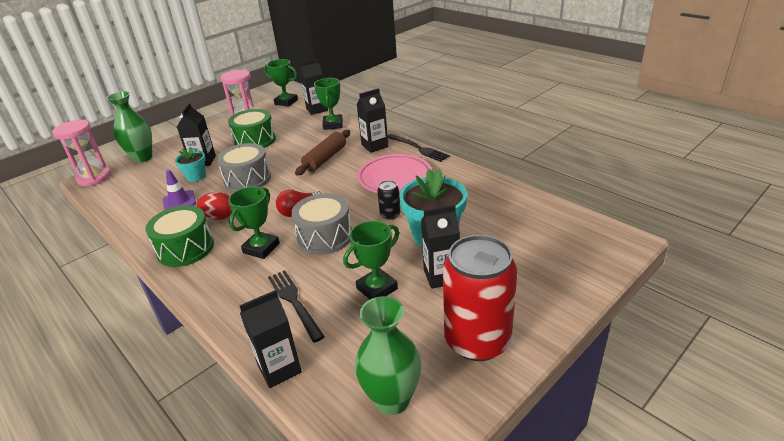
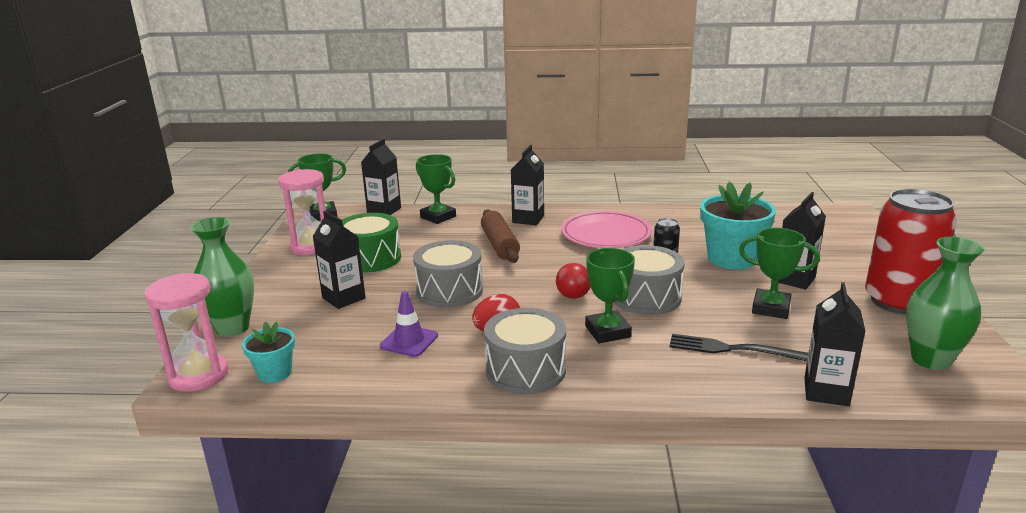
camera: 45 degrees left, 10 degrees down
(185, 248) = (525, 370): green drum -> grey drum
(196, 176) = (371, 313): turquoise flower pot -> turquoise flower pot (274, 373)
(377, 288) = (771, 308): green trophy -> green trophy turned 75 degrees counterclockwise
(419, 148) = (576, 208): black fork -> none

